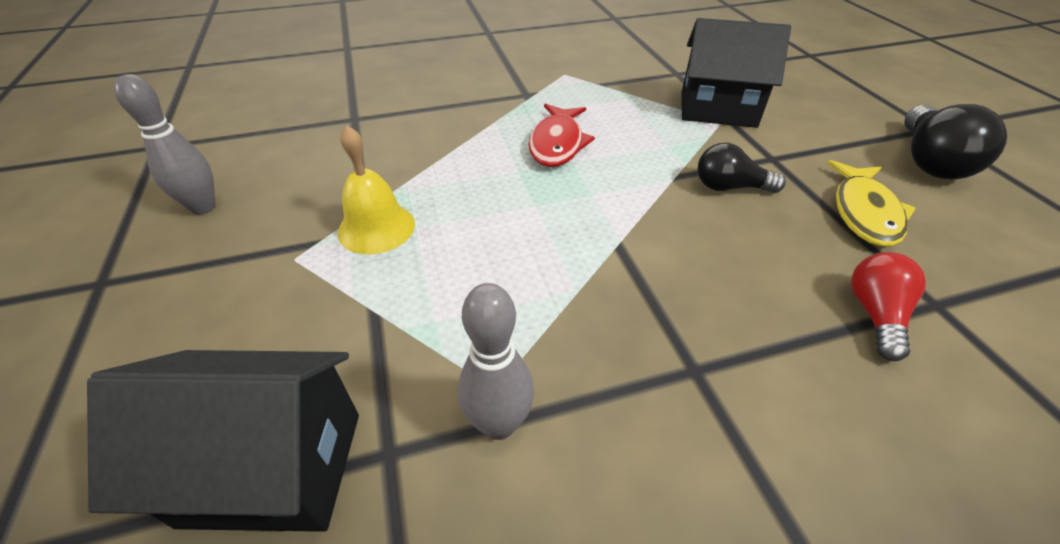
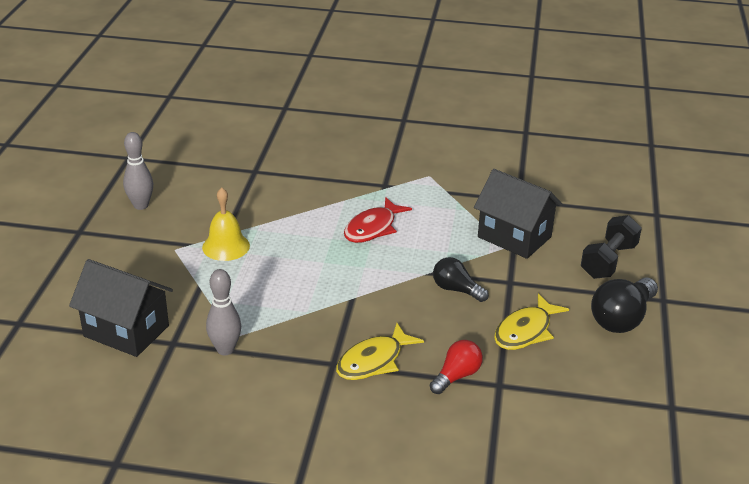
camera: 25 degrees right, 10 degrees down
(746, 338) = (373, 361): none -> yellow fish
(832, 106) = (608, 261): none -> black dumbbell

